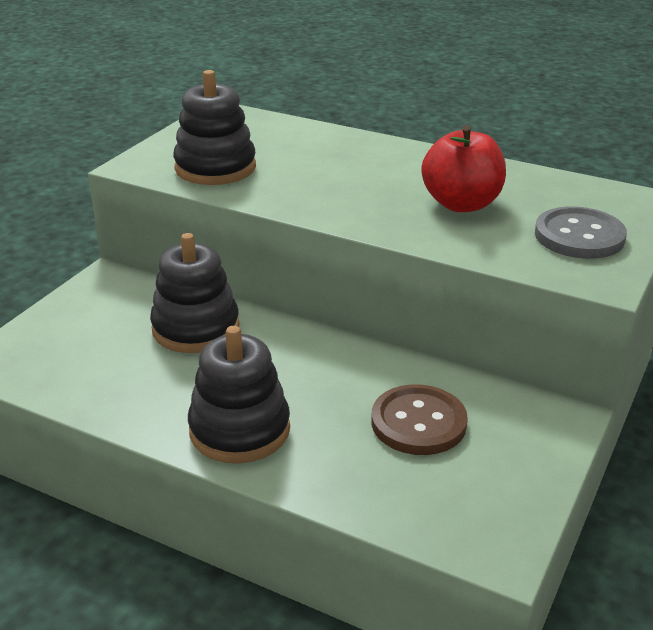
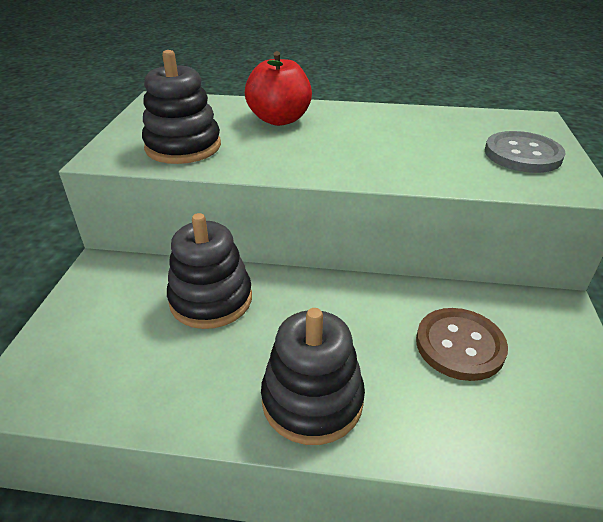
camera: 20 degrees left, 5 degrees up
(461, 204) = (413, 144): red apple -> red apple (279, 119)

